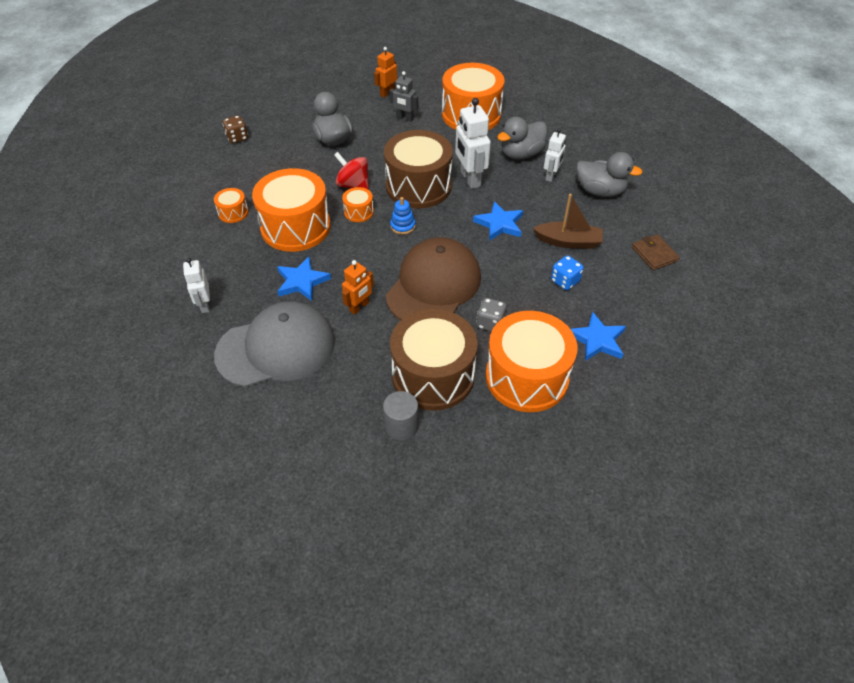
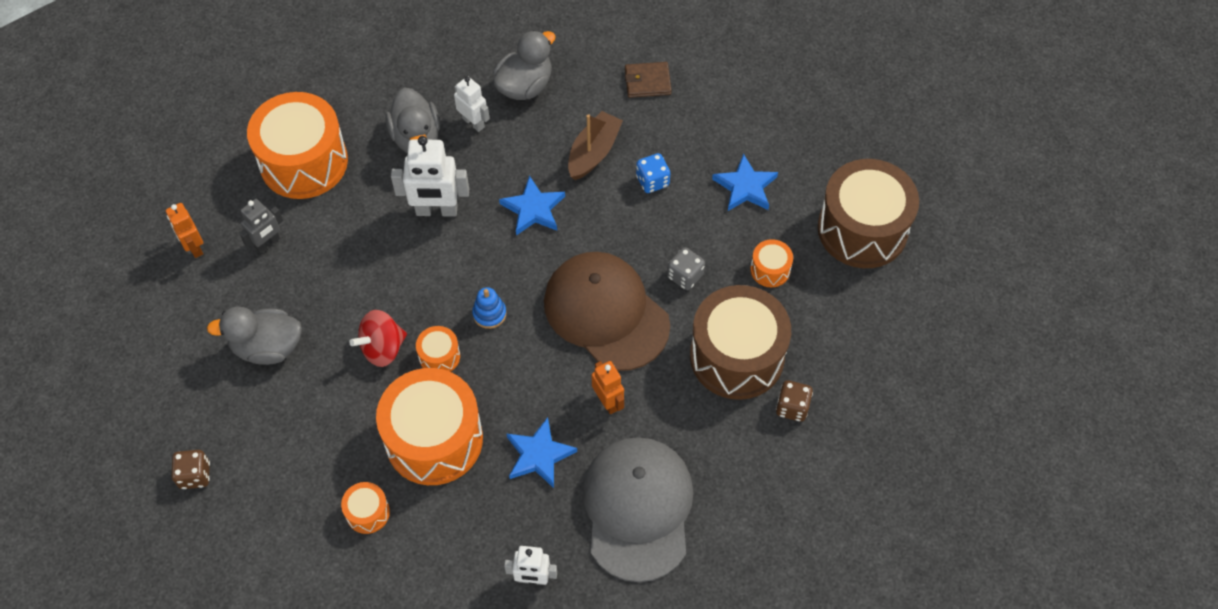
camera: 70 degrees left, 10 degrees up
(401, 426) = (792, 407): grey cylinder -> brown dice
(418, 186) = (422, 273): brown drum -> brown drum (862, 229)
(526, 377) = (770, 270): orange drum -> orange drum, size x0.44

